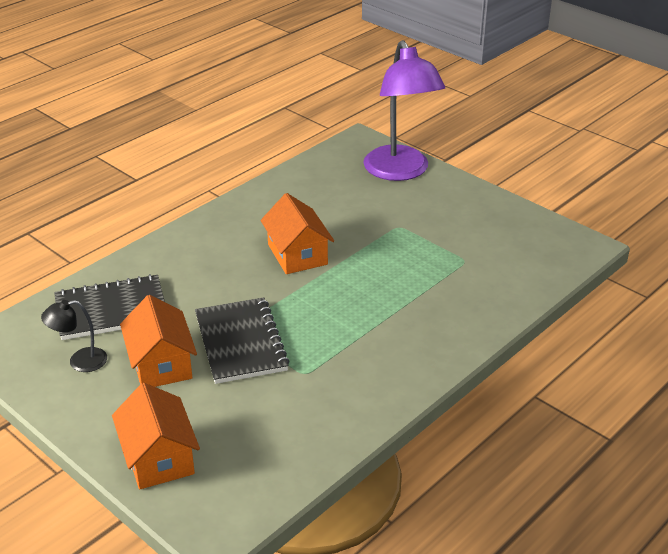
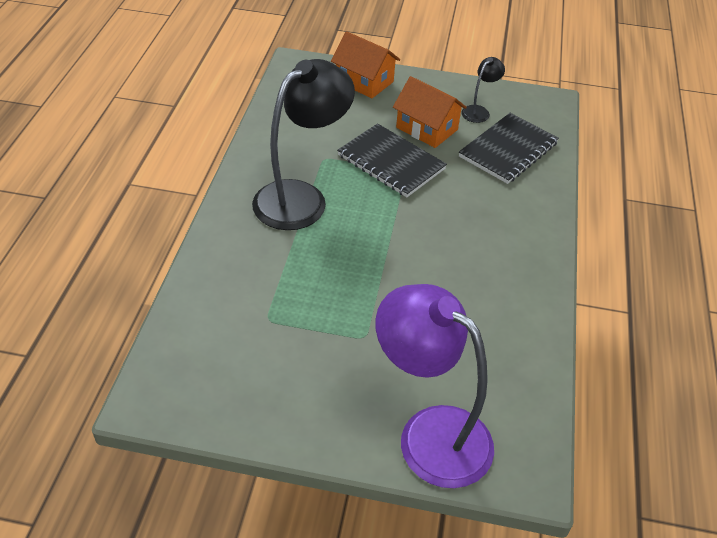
camera: 145 degrees right, 10 degrees up
(297, 254) = (428, 258): orange house -> none
(363, 342) = (301, 197): none -> black lamp

